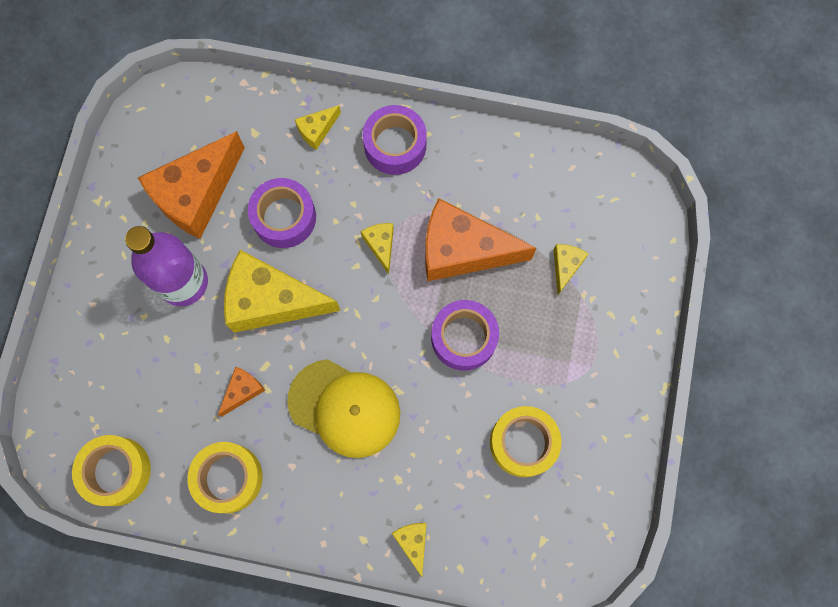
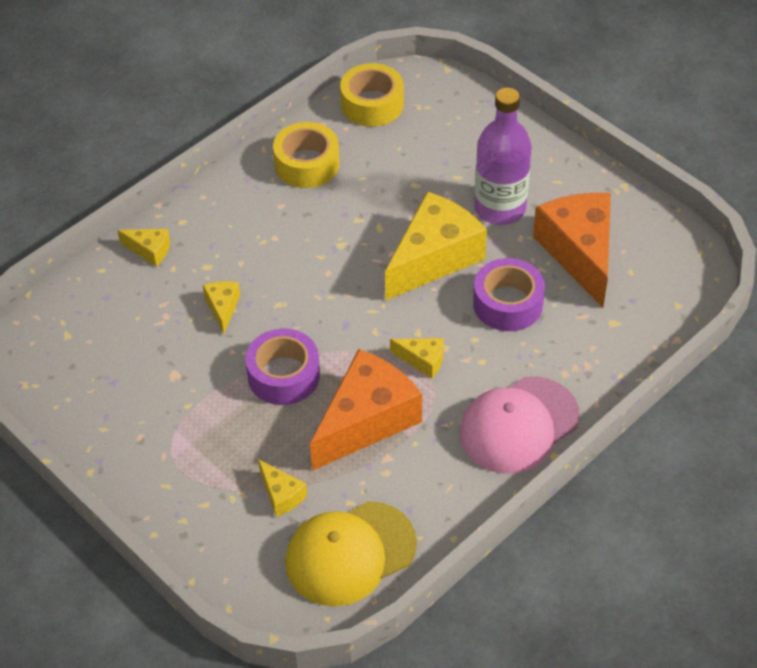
camera: 125 degrees right, 25 degrees down
(243, 391) = (370, 204): orange cheese -> none
(317, 130) = (581, 371): yellow cheese -> yellow cheese (222, 308)
(345, 408) = (297, 261): yellow cap -> yellow cap (350, 554)
(395, 145) = (518, 425): purple tape -> pink cap
(523, 443) = (155, 367): yellow tape -> none

